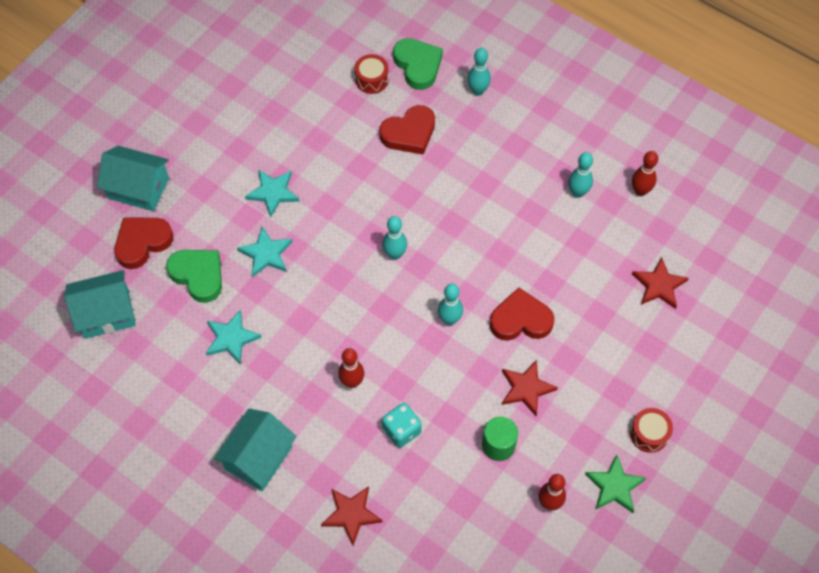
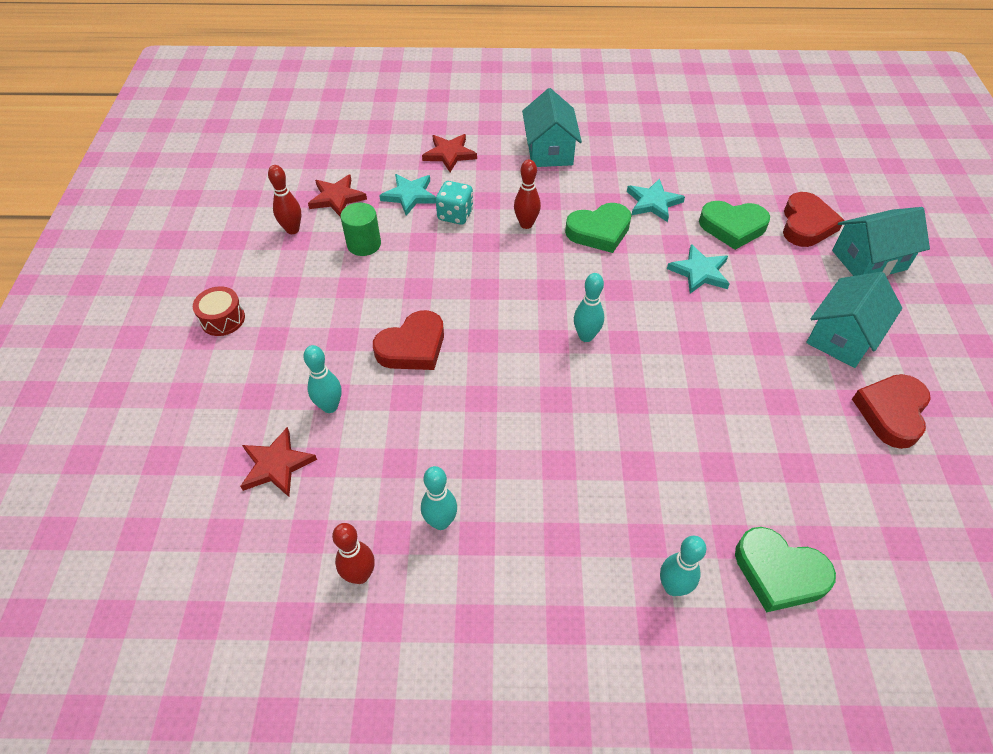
camera: 145 degrees right, 10 degrees down
(106, 313) = (764, 170): turquoise house -> turquoise house (842, 337)
(273, 193) = (756, 324): turquoise star -> turquoise star (410, 196)
(302, 337) = (599, 231): none -> green heart
(372, 79) = (808, 513): red drum -> none
(409, 133) = (696, 471): red heart -> red heart (891, 412)
(449, 319) = (483, 310): turquoise bowling pin -> turquoise bowling pin (330, 406)
(526, 388) = (367, 295): red star -> red star (337, 198)
(614, 486) = (238, 266): green star -> none

